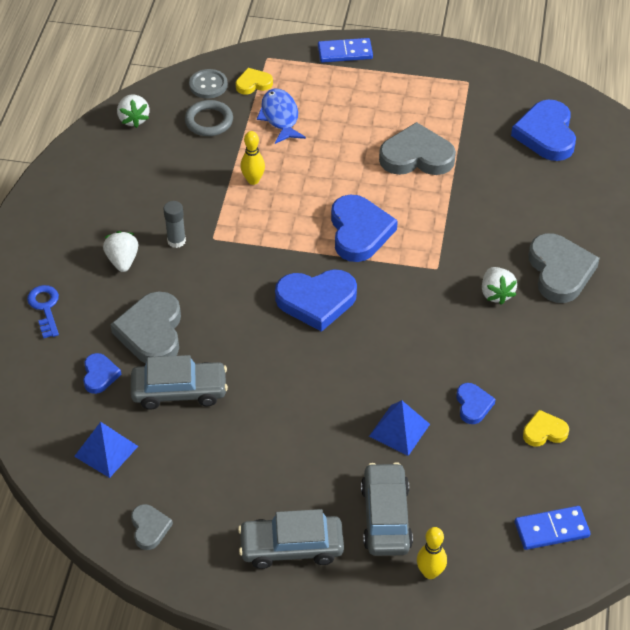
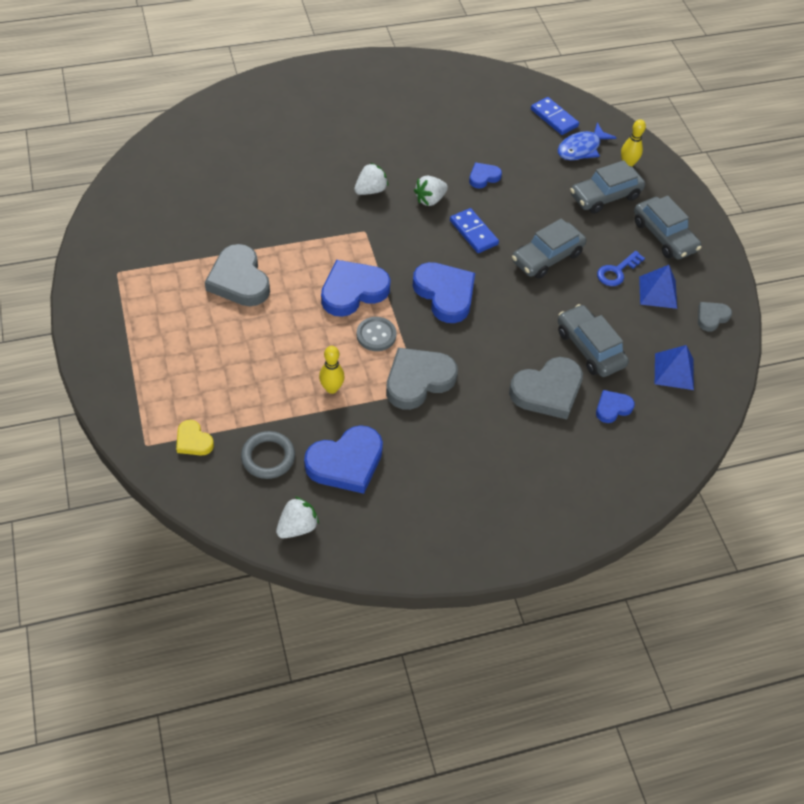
camera: 120 degrees left, 5 degrees up
(45, 308) = (574, 483): blue key -> blue key (617, 271)
(122, 260) = (486, 448): white strawberry -> white strawberry (430, 199)
(176, 241) = (439, 417): grey glue stick -> none
(208, 85) = (213, 480): grey button -> grey button (376, 335)
(280, 117) = (234, 399): blue fish -> blue fish (581, 148)
(320, 411) = (547, 257): none -> grey car
(345, 53) = (111, 380): blue domino -> blue domino (473, 232)
(399, 430) = (532, 209): blue pyramid -> blue pyramid (658, 292)
(544, 431) = (480, 137): yellow heart -> none
(546, 134) = (168, 203): blue heart -> blue heart (346, 462)
(560, 271) = (326, 161): grey heart -> grey heart (418, 380)

